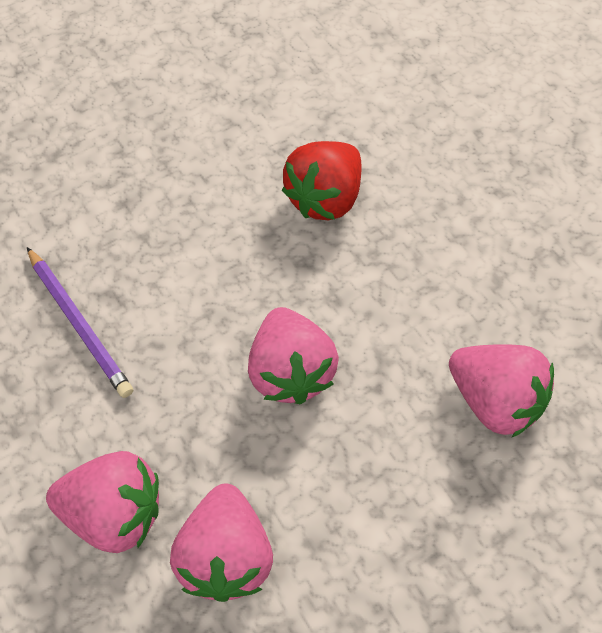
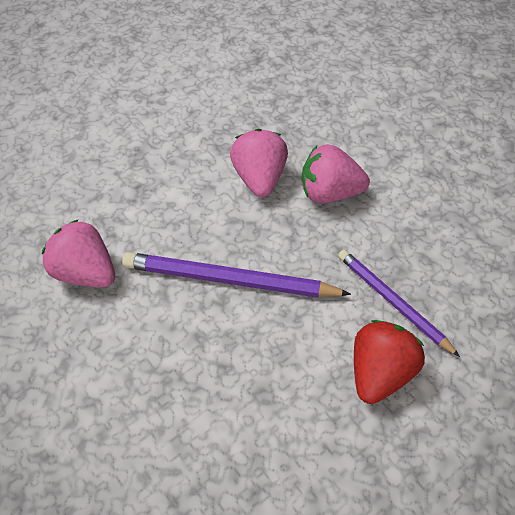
camera: 175 degrees right, 5 degrees down
(290, 371) = (230, 280): pink strawberry -> purple pencil
(325, 198) = (210, 434): red strawberry -> red strawberry (379, 372)

